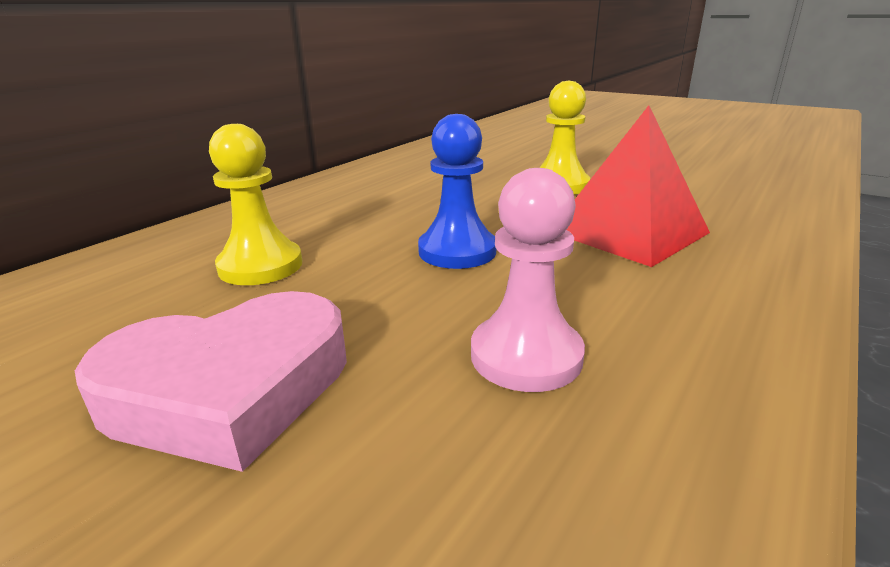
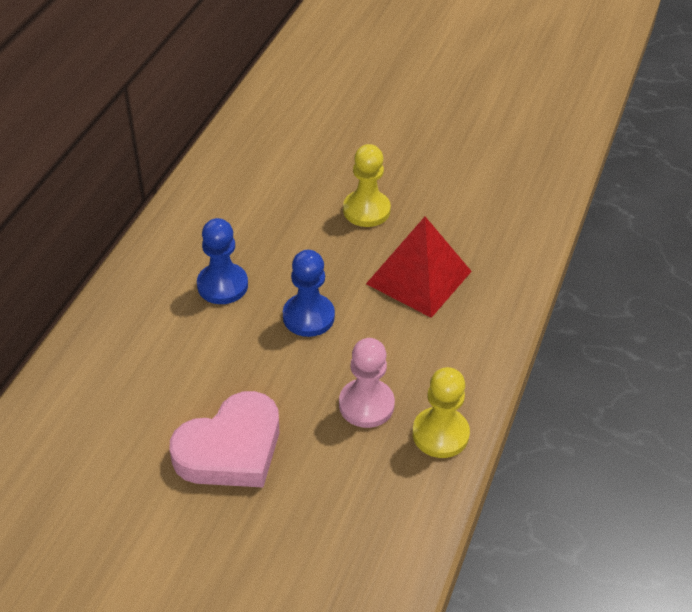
camera: 15 degrees left, 20 degrees up
(260, 266) = (185, 351): yellow pawn -> yellow pawn (440, 434)
(355, 220) = (222, 285): none -> blue pawn

